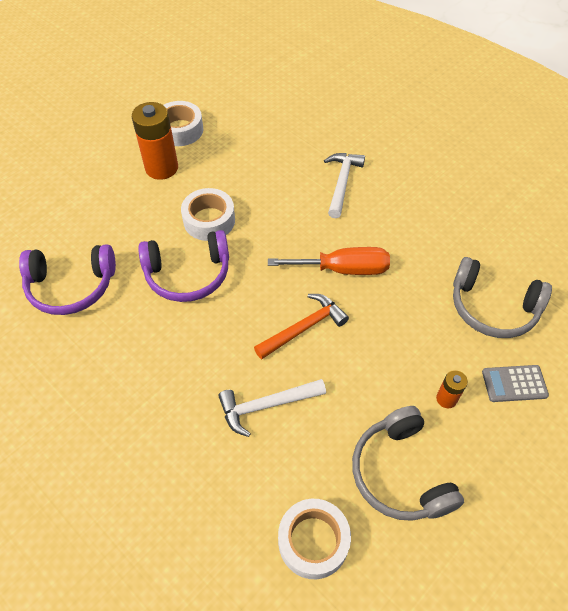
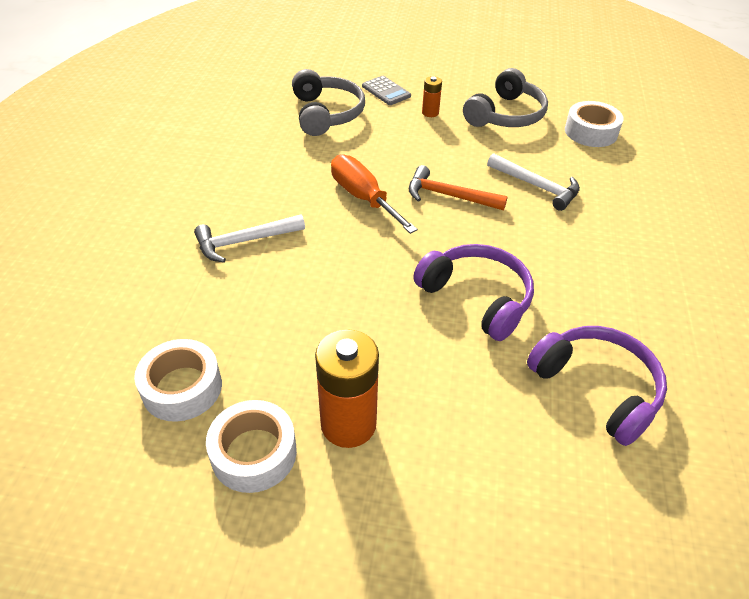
camera: 125 degrees left, 10 degrees down
(209, 220) = (392, 321): white tape -> white tape (182, 387)

